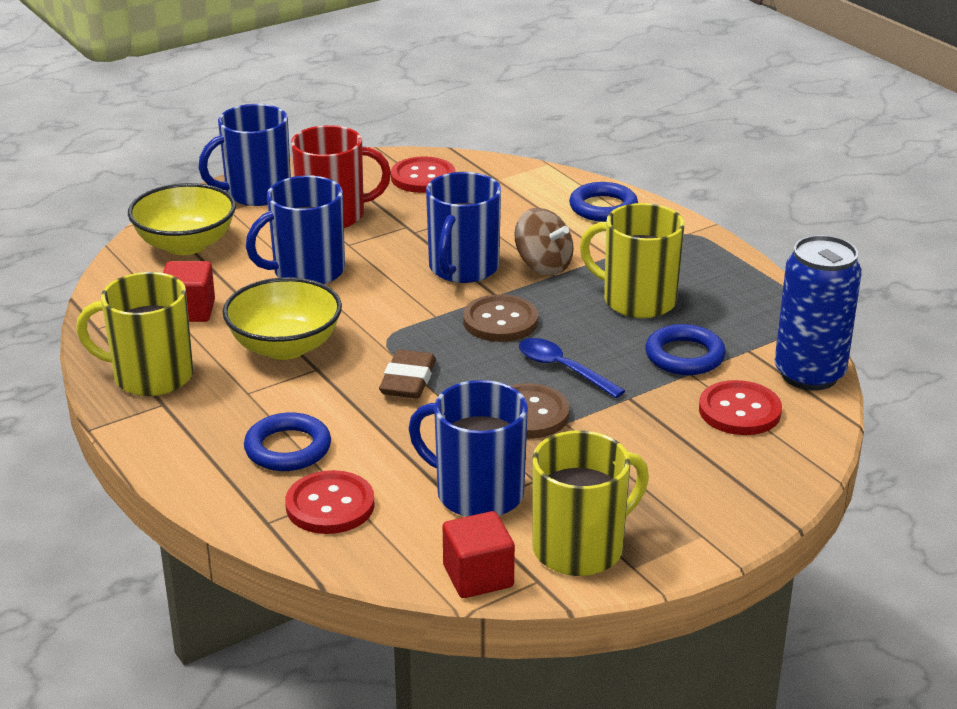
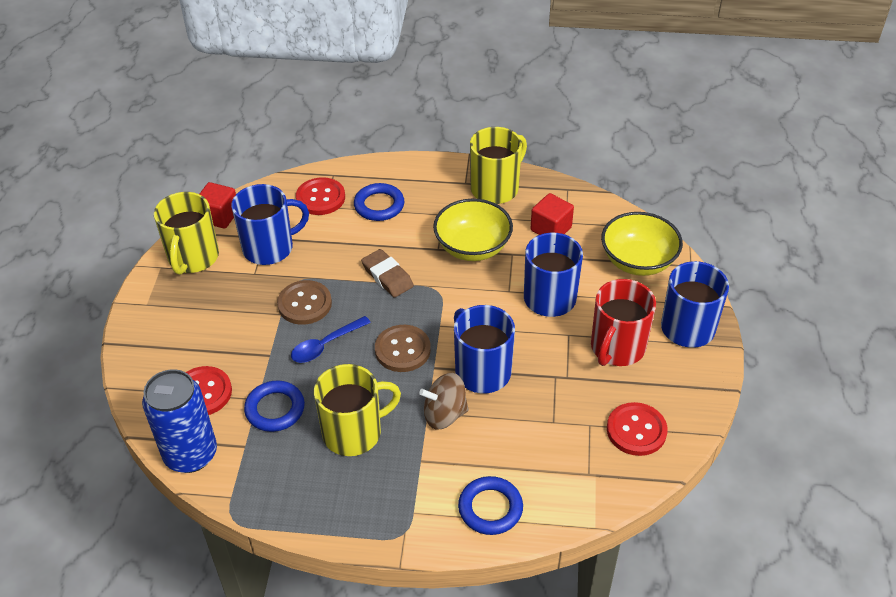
camera: 130 degrees right, 15 degrees up
(563, 369) = (326, 345): blue spoon -> blue spoon turned 150 degrees clockwise

